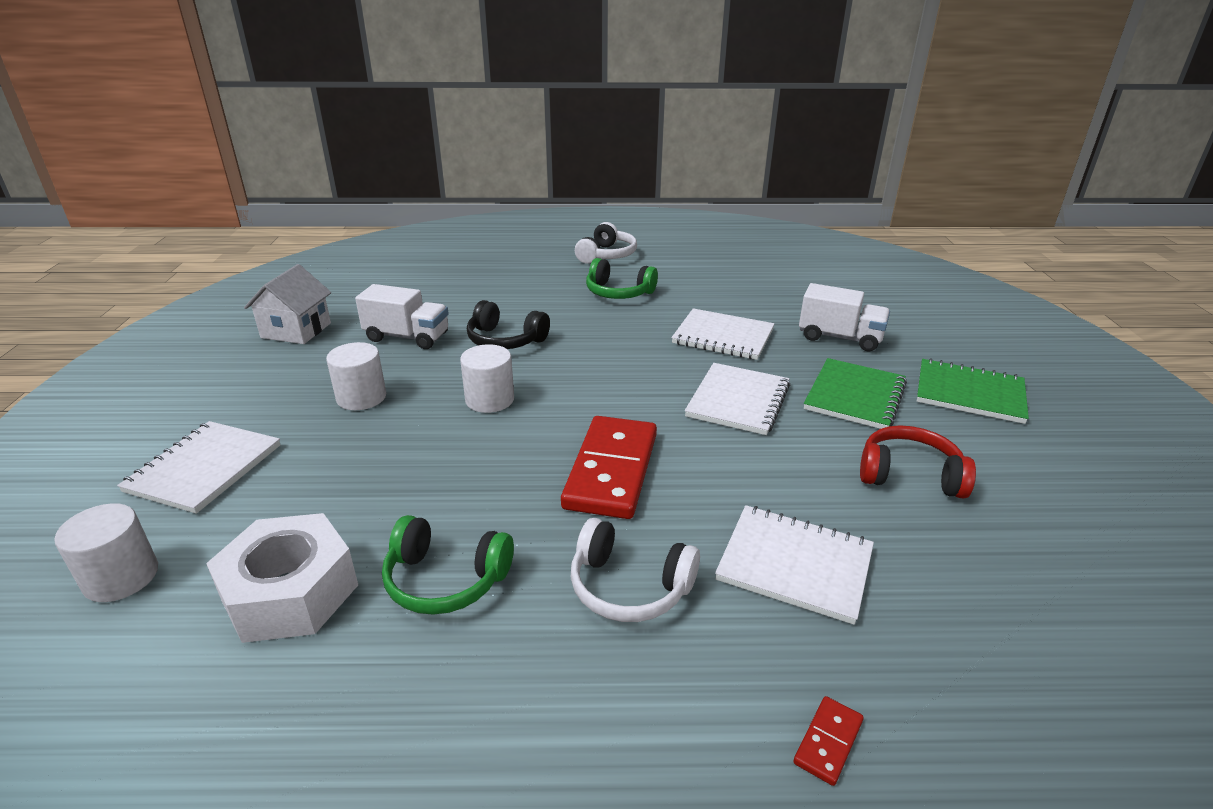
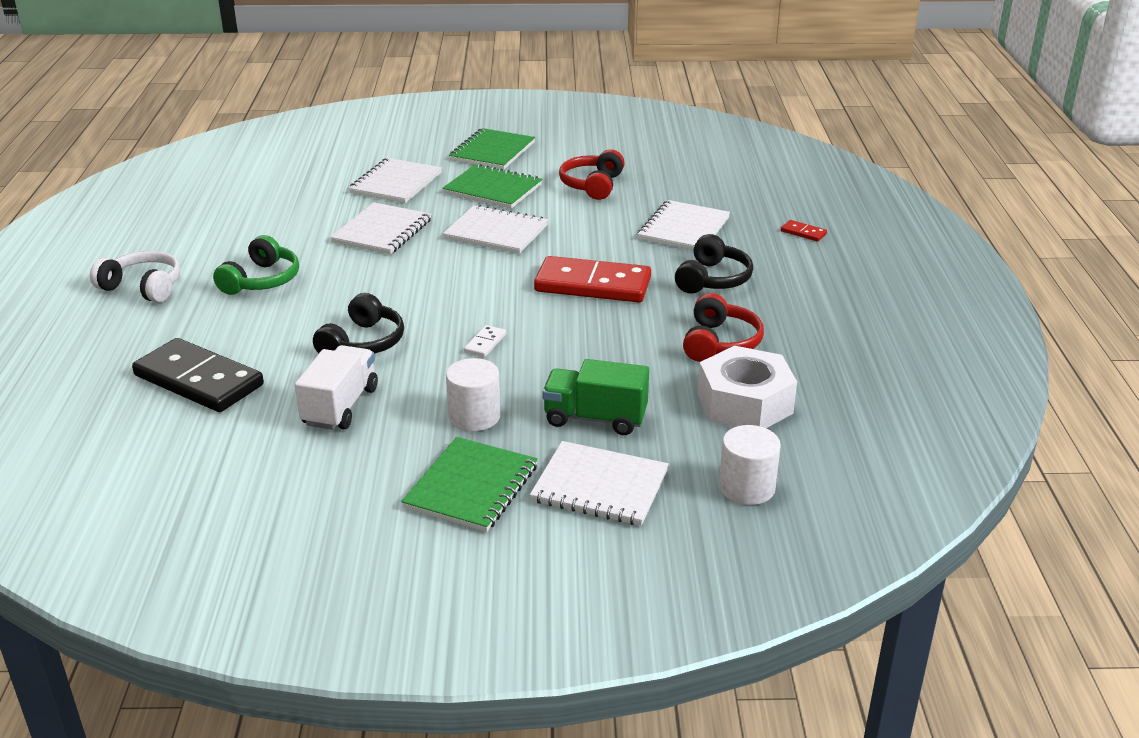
camera: 90 degrees left, 0 degrees up
(255, 399) = (471, 487): none -> green notebook
(296, 330) = (299, 495): white house -> none
(321, 467) = (595, 418): none -> green truck
(445, 580) = (720, 343): green headphones -> red headphones
(466, 285) = (199, 380): none -> black domino
(489, 400) = (485, 343): white cylinder -> white domino
(629, 587) = (713, 279): white headphones -> black headphones
(840, 338) = (396, 183): white truck -> white notebook

